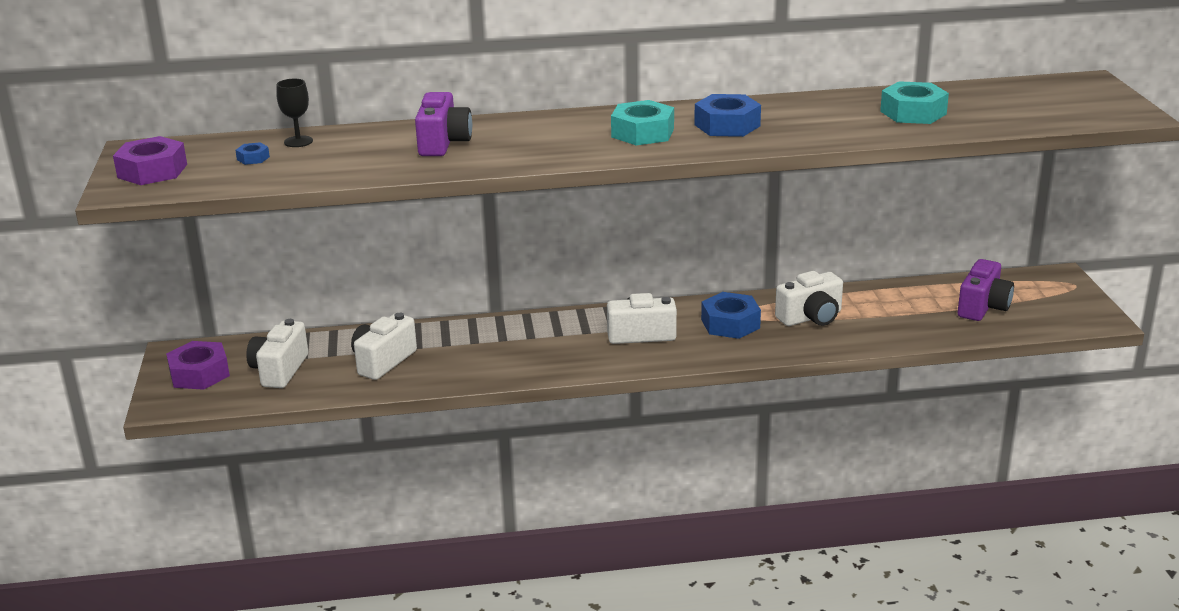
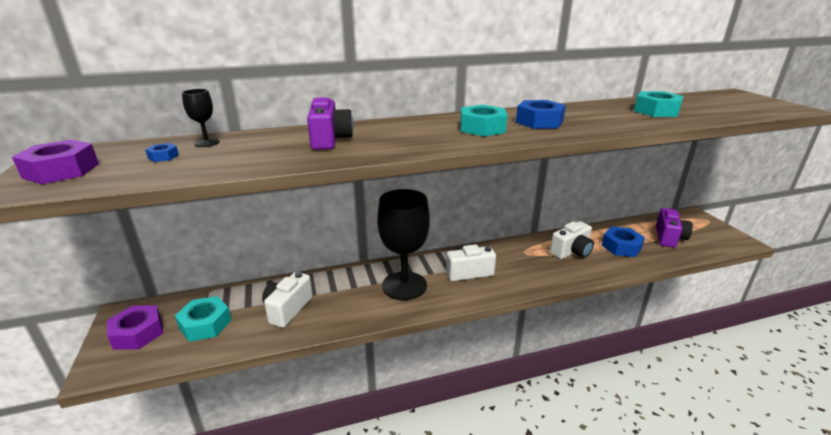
camera: 10 degrees left, 0 degrees up
(279, 370) = (205, 324): white camera -> turquoise nut
(544, 345) = (404, 285): none -> black goblet
(730, 324) = (523, 260): blue nut -> blue nut (621, 247)

